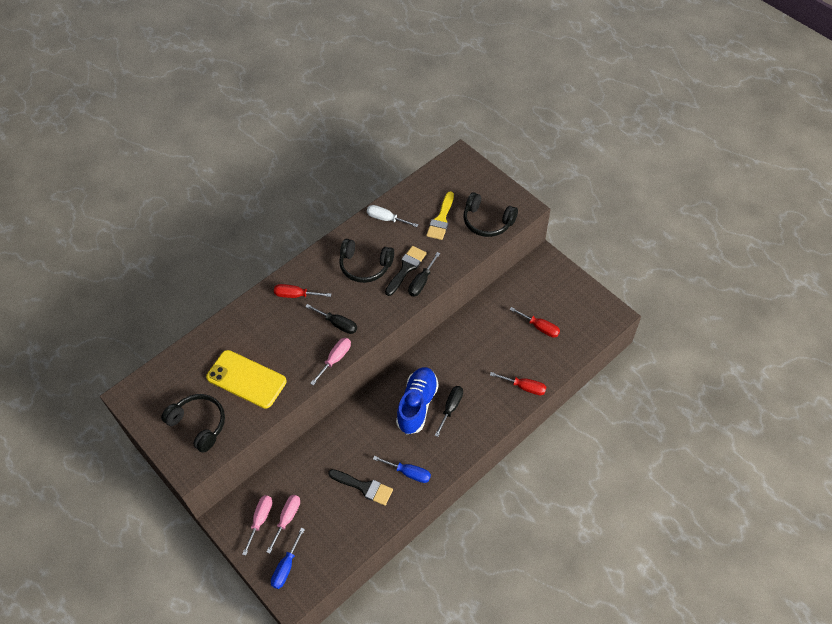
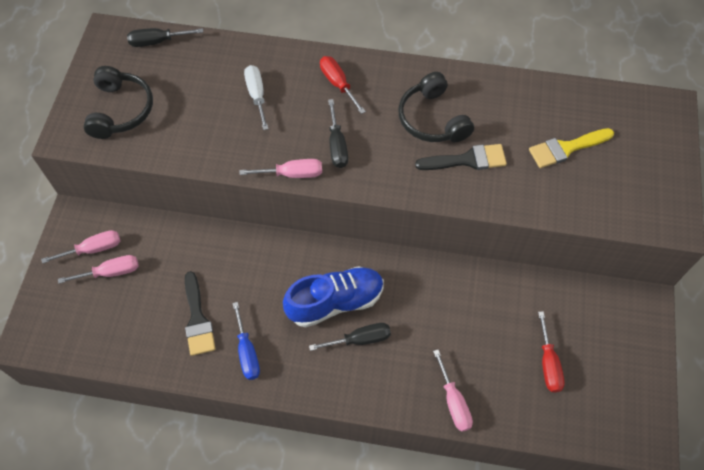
camera: 50 degrees right, 5 degrees up
(246, 379) = (203, 113): yellow phone -> none
(286, 567) = (58, 310): blue screwdriver -> none
(386, 219) = (511, 96): white screwdriver -> white screwdriver (257, 95)
(421, 282) = (464, 187): black screwdriver -> black screwdriver (157, 41)
(487, 221) = (613, 197): black headphones -> none
(524, 387) = (453, 402): red screwdriver -> pink screwdriver

